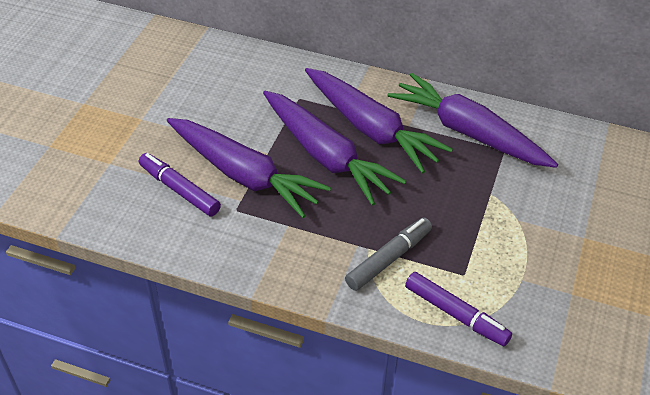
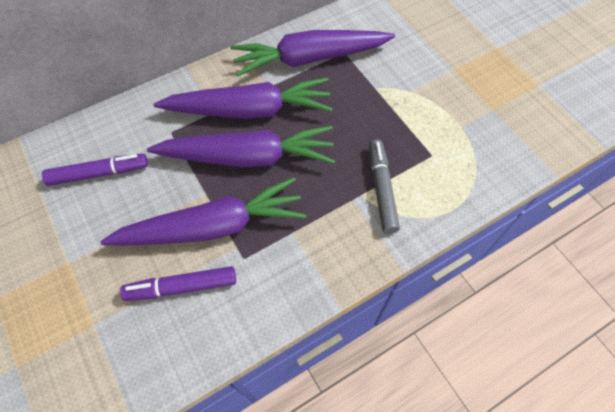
camera: 50 degrees left, 15 degrees up
(456, 314) = (462, 185): purple marker -> purple marker (99, 173)

